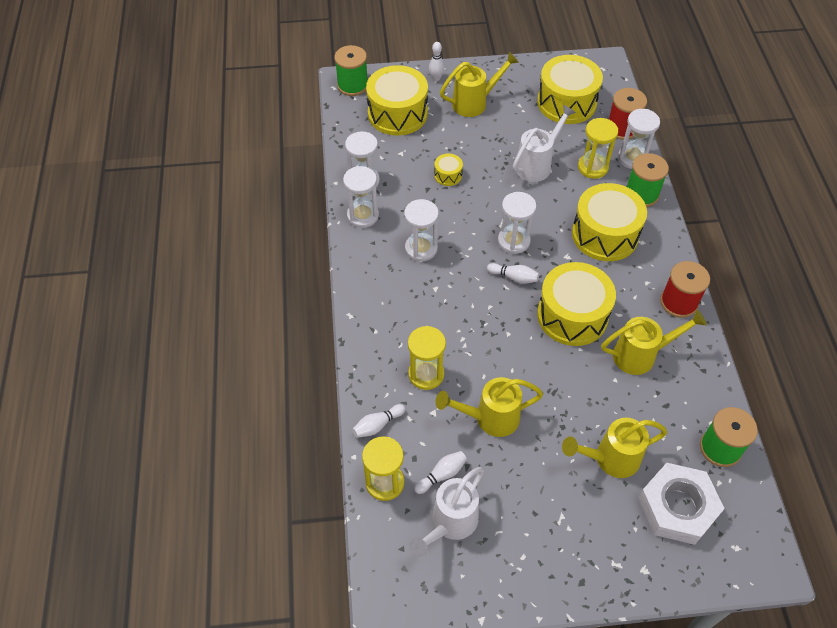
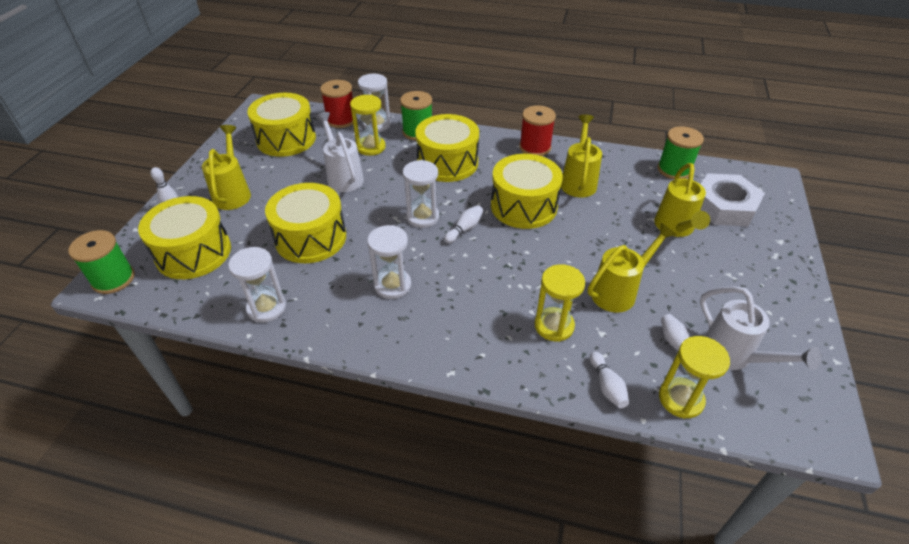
camera: 70 degrees left, 10 degrees down
(363, 215) = (316, 322): white hourglass -> none
(448, 175) = (311, 238): yellow drum -> yellow drum, size x2.26
(490, 418) = (618, 291): yellow watering can -> yellow watering can turned 135 degrees counterclockwise

